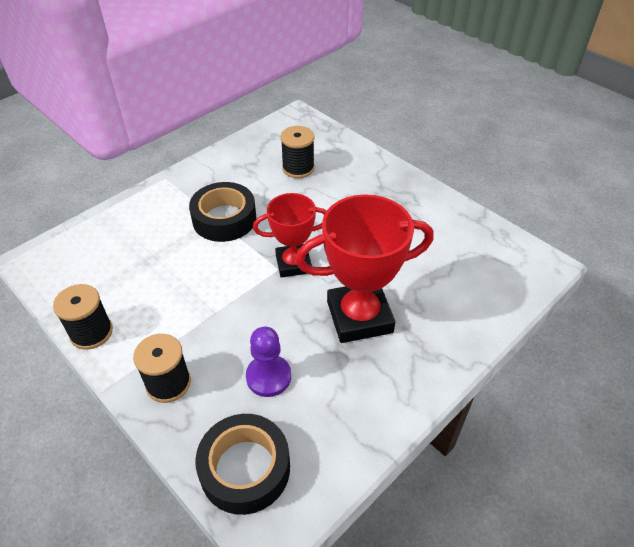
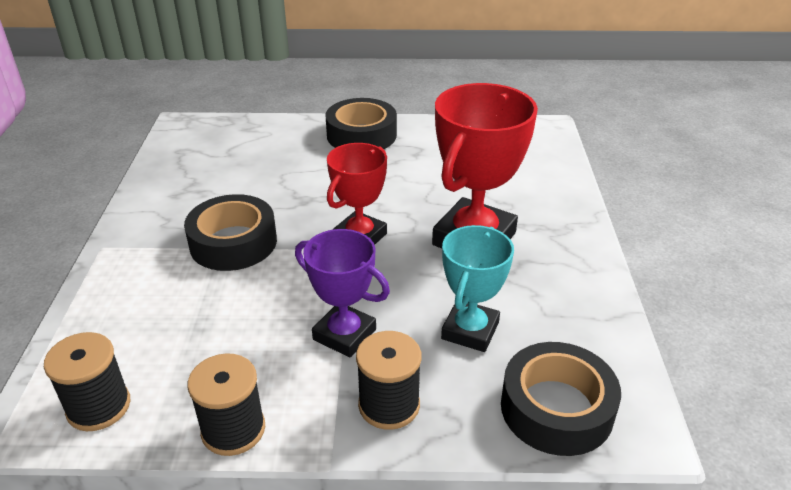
camera: 45 degrees left, 10 degrees down
(203, 322) = (344, 334): none -> purple trophy
(268, 377) = (470, 330): purple pawn -> turquoise trophy
(298, 168) = (249, 164): black spool -> black spool (99, 407)
(394, 187) = (361, 135): none -> black tape

